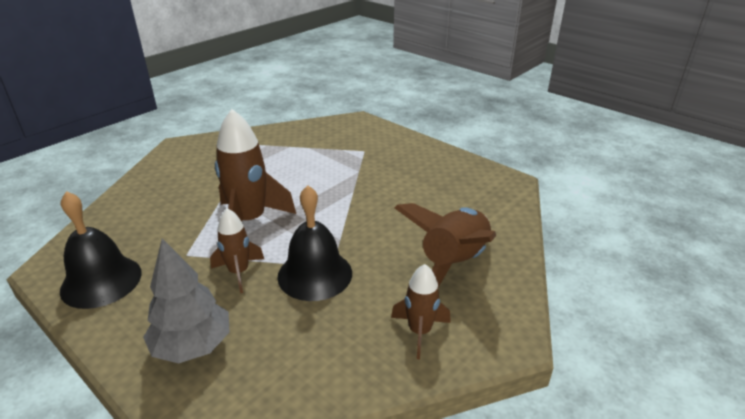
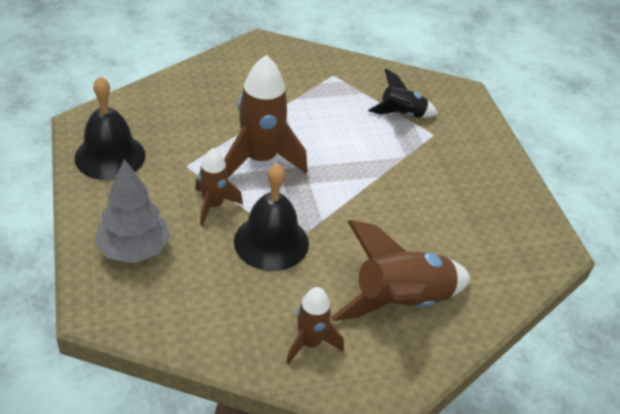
camera: 30 degrees right, 10 degrees up
(330, 148) = (402, 114): none -> black rocket

